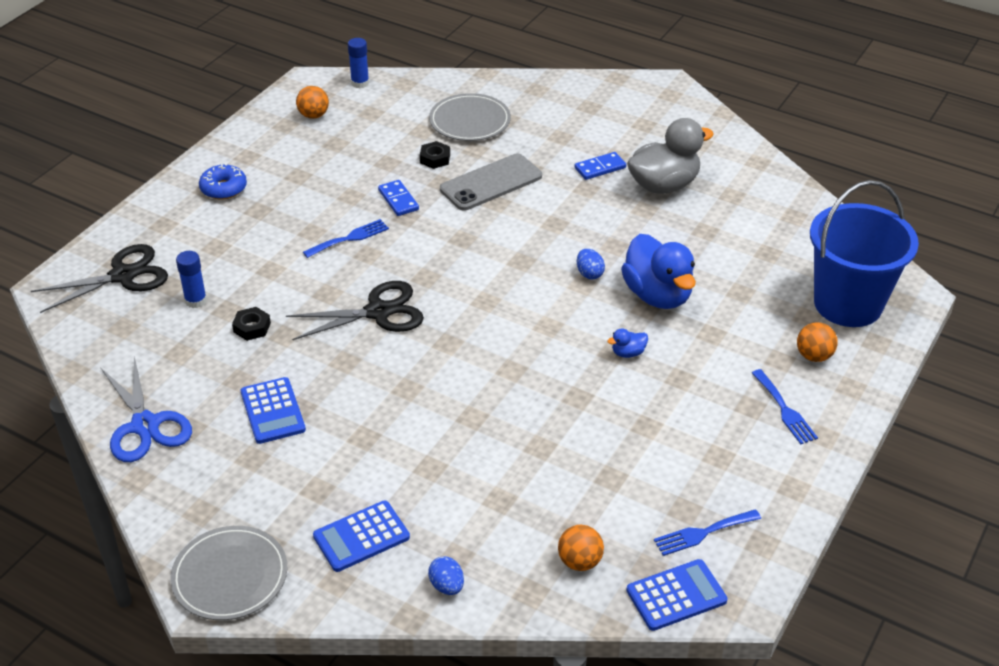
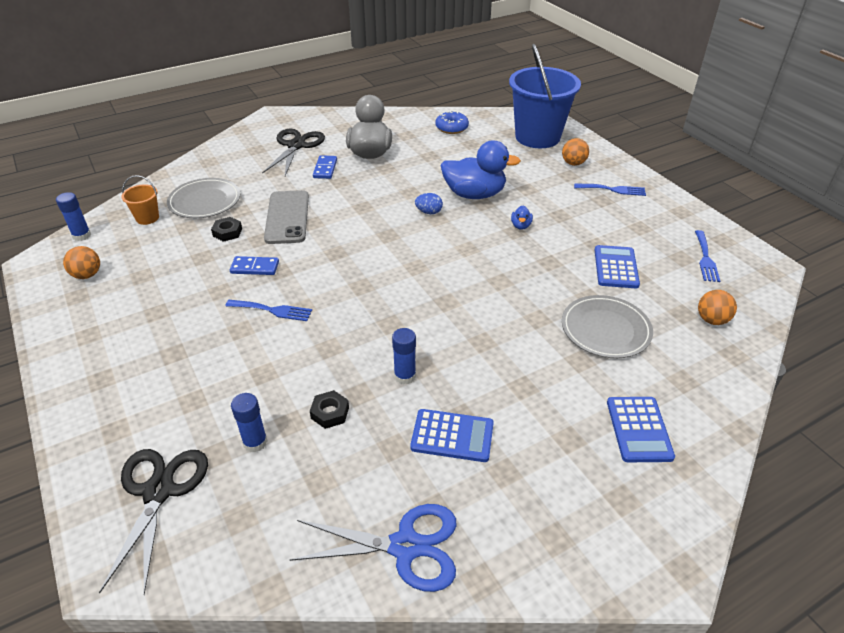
camera: 60 degrees left, 0 degrees up
(223, 188) = (114, 366): blue donut -> blue donut (451, 128)
(230, 576) = (651, 542): grey plate -> grey plate (605, 329)
(325, 354) = (405, 376): none -> blue glue stick
(349, 238) = (272, 310): blue fork -> blue fork turned 105 degrees clockwise
(378, 312) = (379, 326): black scissors -> black scissors (296, 145)
(415, 103) = (147, 218): none -> orange bucket
(447, 586) = (713, 397): blue egg -> none
(676, 596) = (758, 290): blue calculator -> blue calculator (616, 267)

